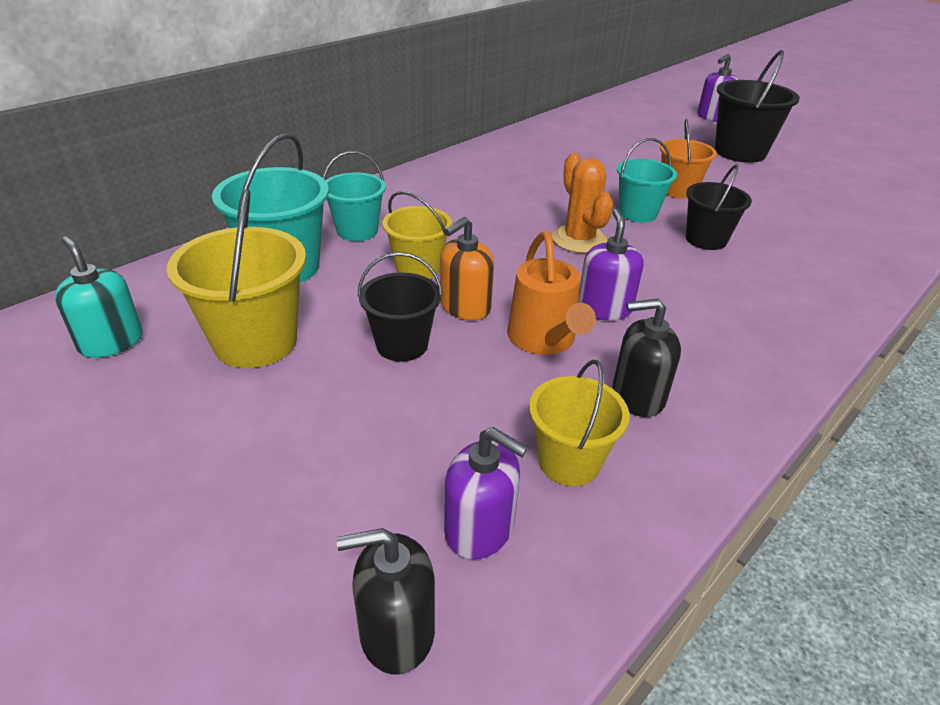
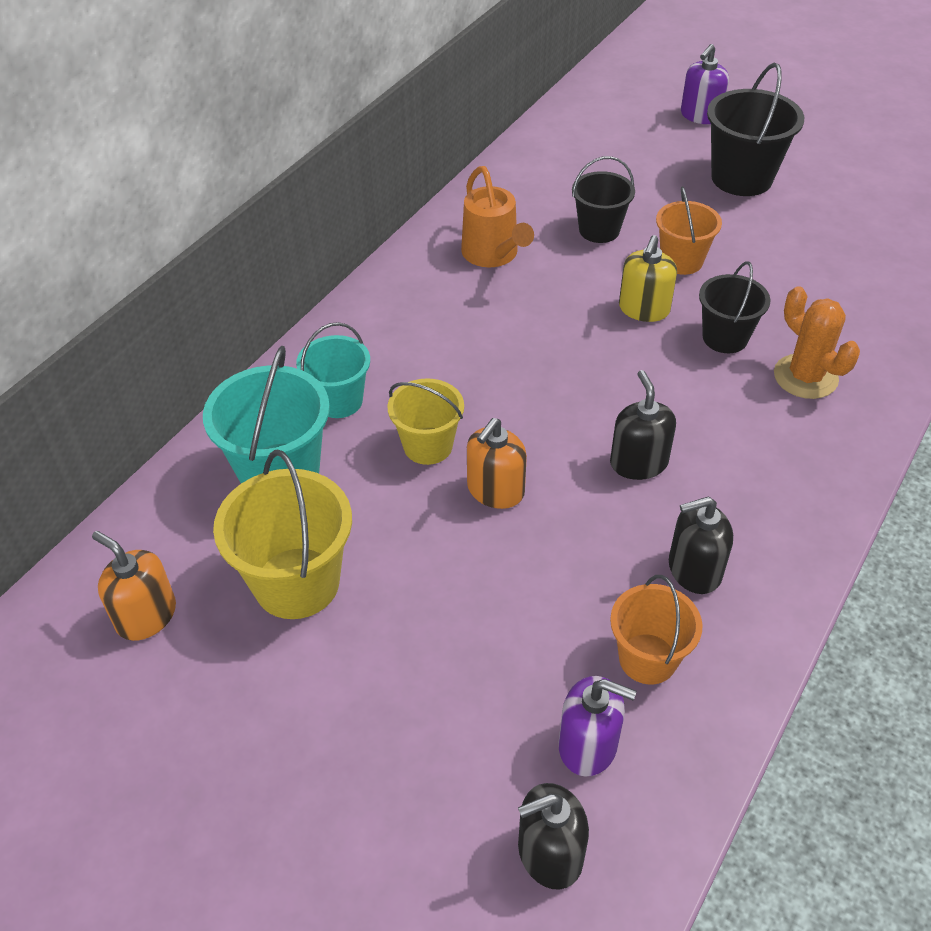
camera: 10 degrees left, 10 degrees up
(111, 342) = (146, 616): turquoise soap dispenser -> orange soap dispenser
(402, 345) = (448, 555): black bucket -> black bucket (599, 230)
(544, 340) = (588, 519): orange watering can -> orange watering can (493, 255)
(569, 461) = (647, 658): yellow bucket -> orange bucket
(579, 239) = (589, 365): orange cactus -> orange cactus (805, 377)
(604, 308) = (638, 463): purple soap dispenser -> black soap dispenser
(637, 213) = (644, 309): turquoise bucket -> yellow soap dispenser

